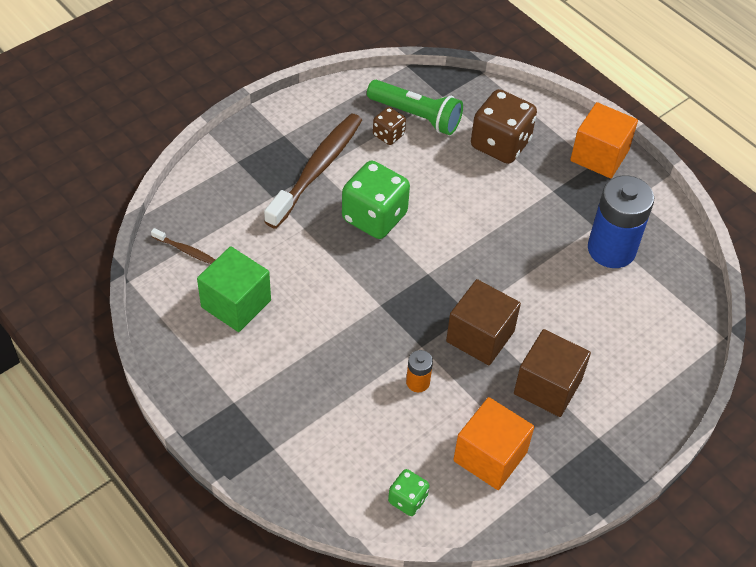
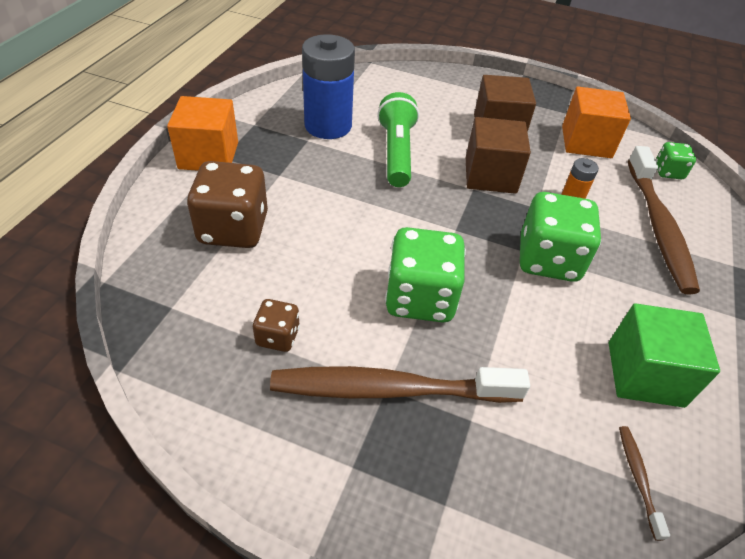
camera: 120 degrees left, 5 degrees down
(346, 424) = (658, 227): none -> brown toothbrush
(361, 315) = (548, 260): none -> green dice
(416, 116) = (225, 320): green flashlight -> green flashlight (396, 152)

